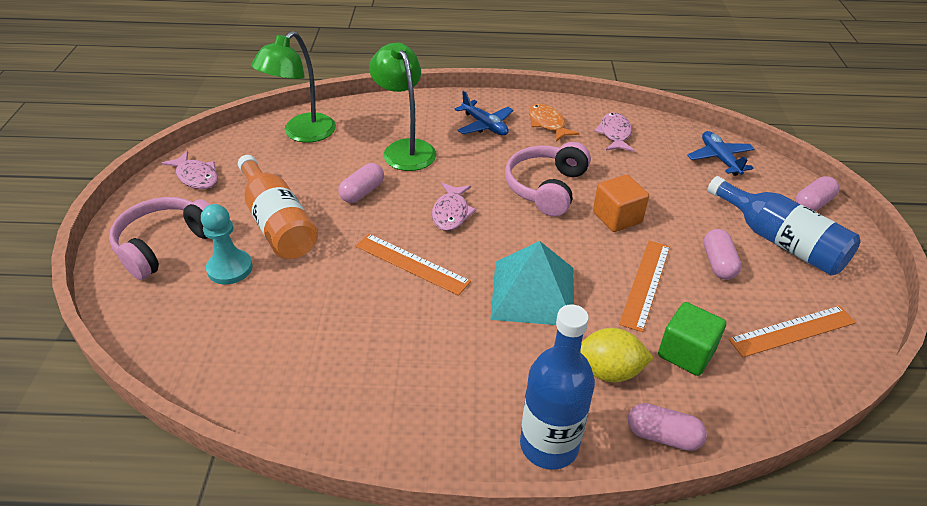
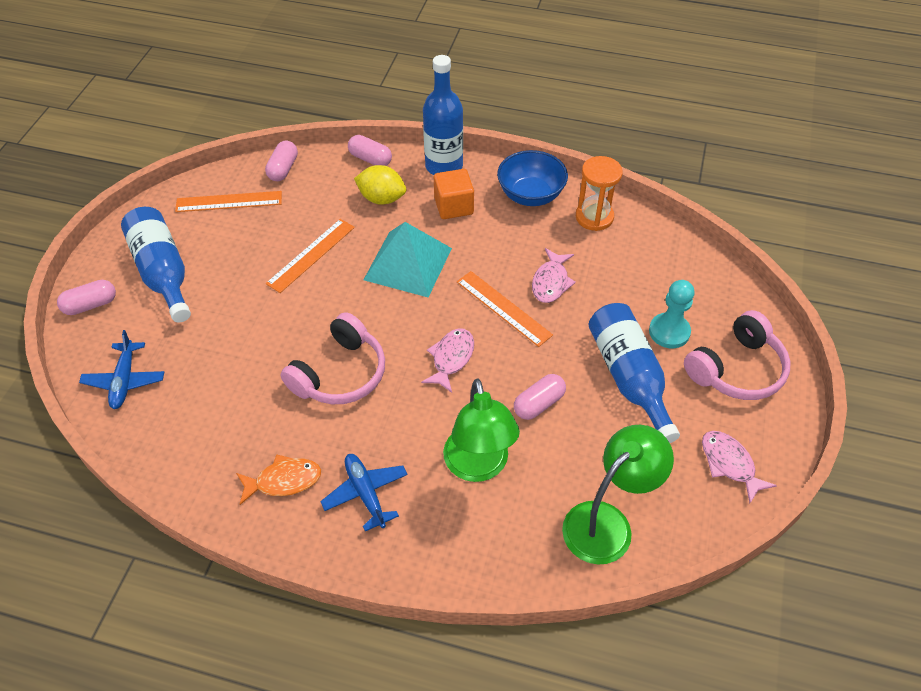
camera: 165 degrees left, 10 degrees up
(277, 223) = (629, 377): orange bottle -> blue bottle
(311, 397) = (594, 217): none -> orange hourglass
(406, 417) = (530, 195): none -> blue bowl
(547, 124) = (284, 481): orange fish -> orange fish turned 90 degrees counterclockwise
(614, 134) = (212, 445): pink fish -> pink fish (551, 282)
(617, 217) = (291, 323): orange cube -> orange cube (454, 206)
(686, 353) = (319, 200): green cube -> none
(718, 263) = (236, 262): pink capsule -> pink capsule (283, 169)

